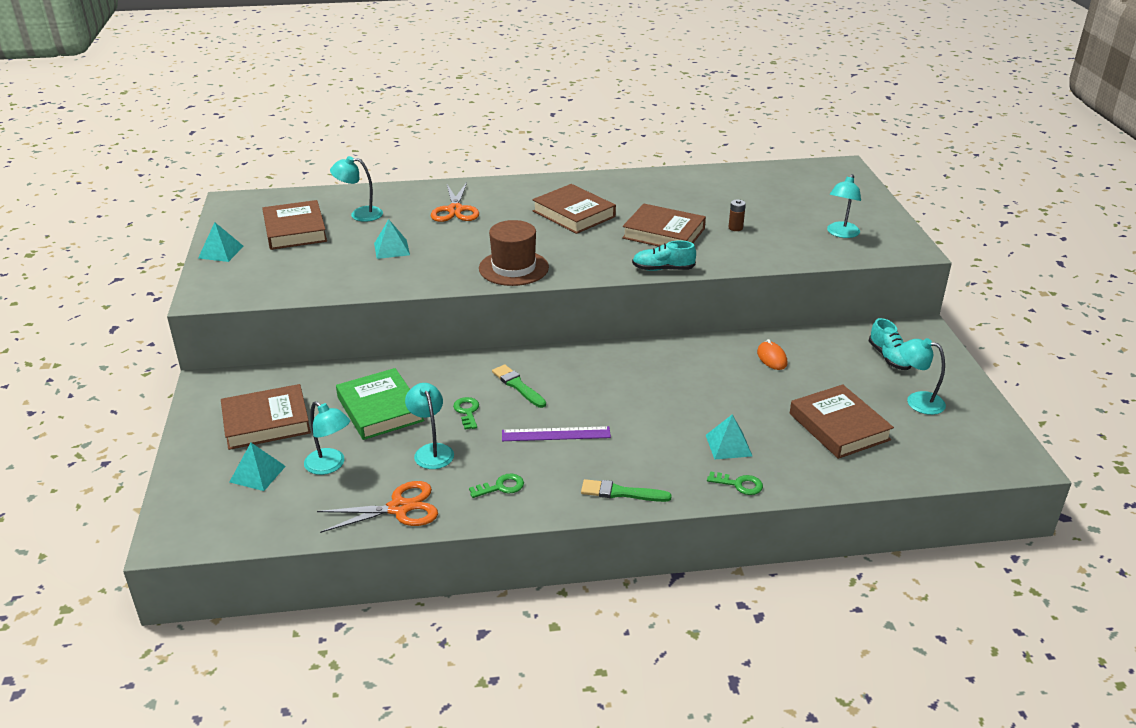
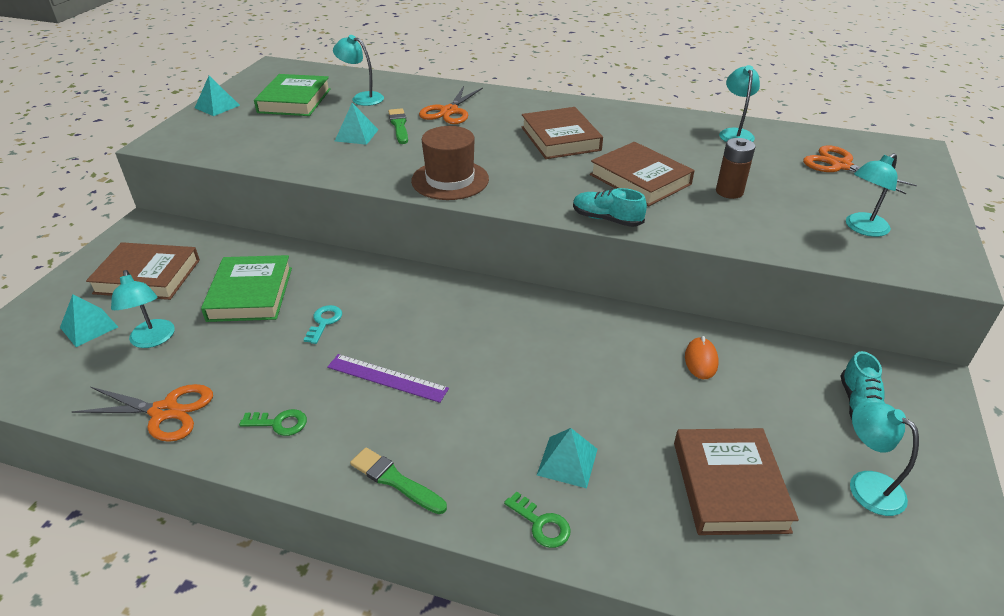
camera: 25 degrees right, 5 degrees up
(295, 230) = (294, 101): brown book -> green book
(431, 451) = (253, 355): turquoise lamp -> turquoise lamp (735, 133)
(467, 411) = (324, 322): green key -> turquoise key
(518, 386) = (396, 308): green brush -> green brush (399, 125)
(735, 228) = (729, 192): brown battery -> brown battery, size x1.54
(799, 190) = (840, 166): none -> orange scissors

